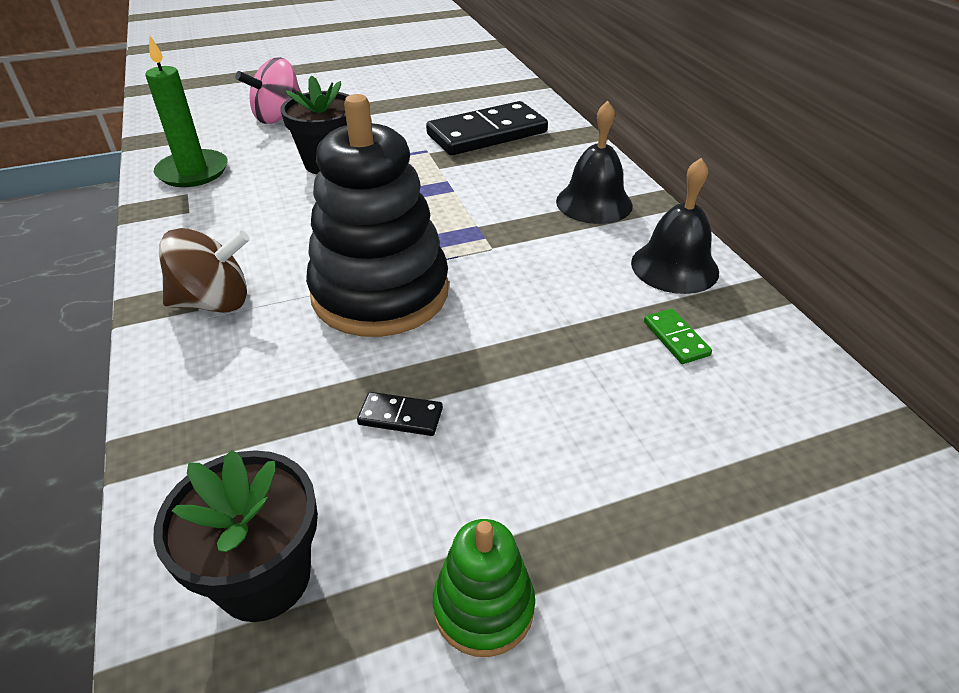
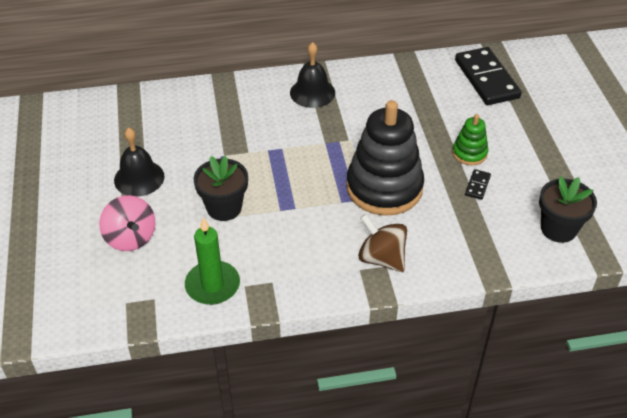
camera: 80 degrees left, 5 degrees up
(214, 302) = (381, 258): brown spinning top -> brown spinning top turned 45 degrees counterclockwise
(483, 607) = (569, 170): green stacking toy -> green stacking toy (469, 153)
(487, 134) = (207, 123): black domino -> black domino (487, 79)
(674, 267) = (380, 78): black bell -> black bell (139, 178)
(675, 338) = (435, 91): green domino -> none

